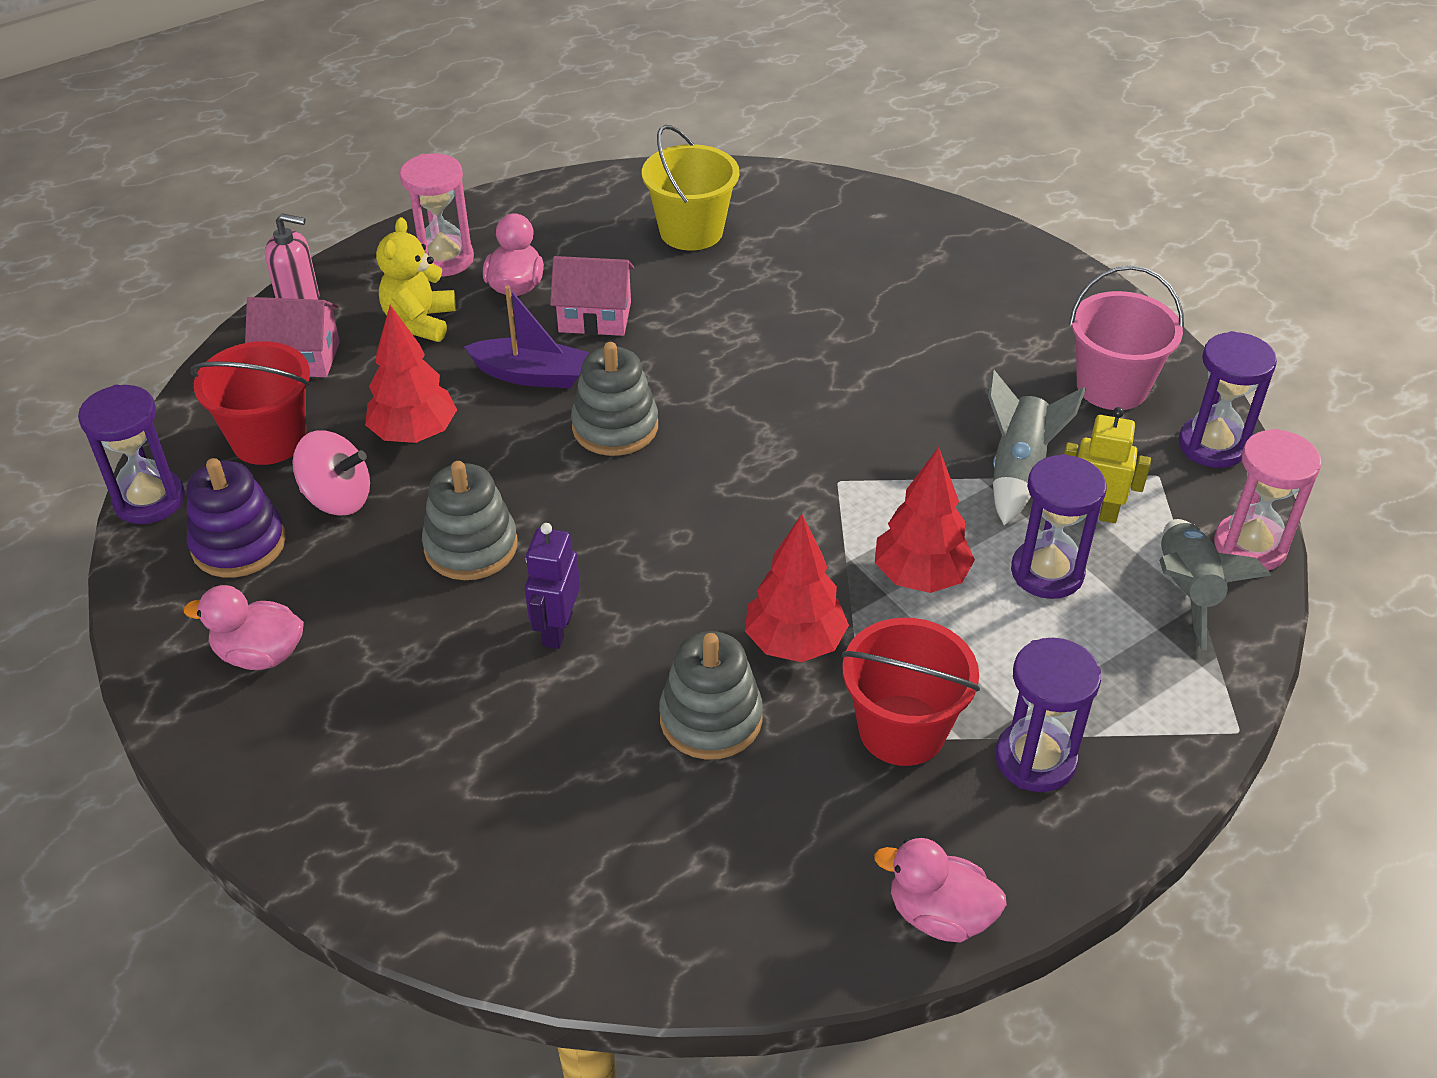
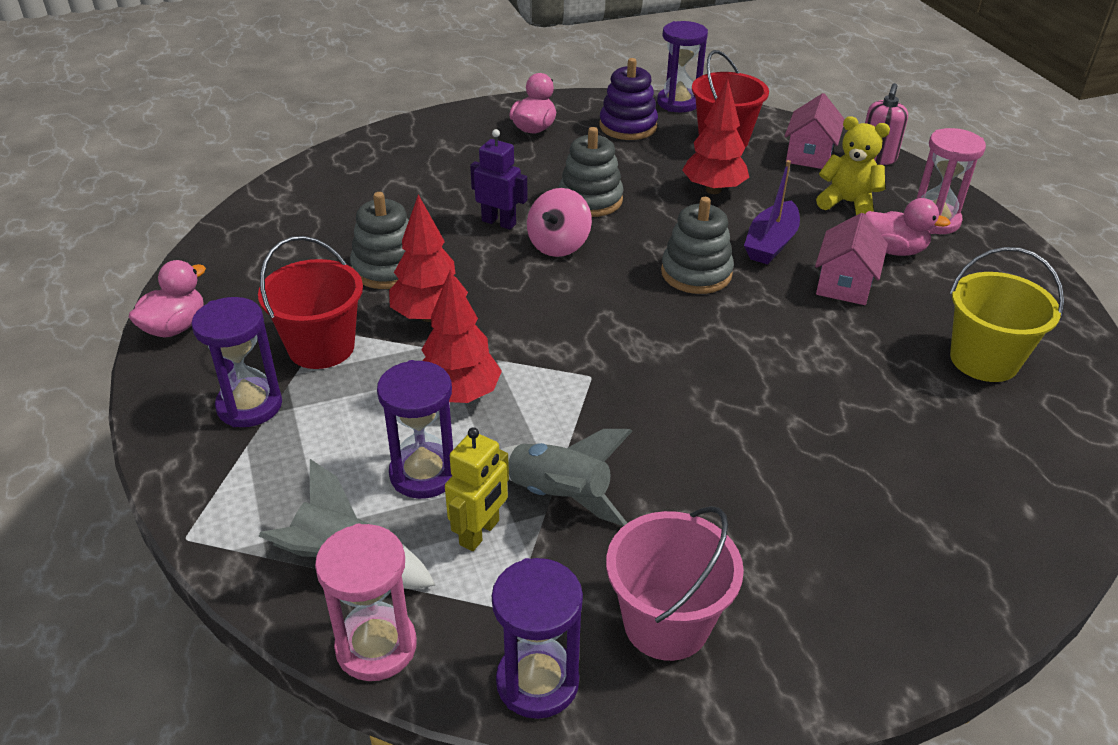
camera: 105 degrees right, 5 degrees down
(337, 498) = (657, 158): pink spinning top -> pink spinning top (558, 245)

